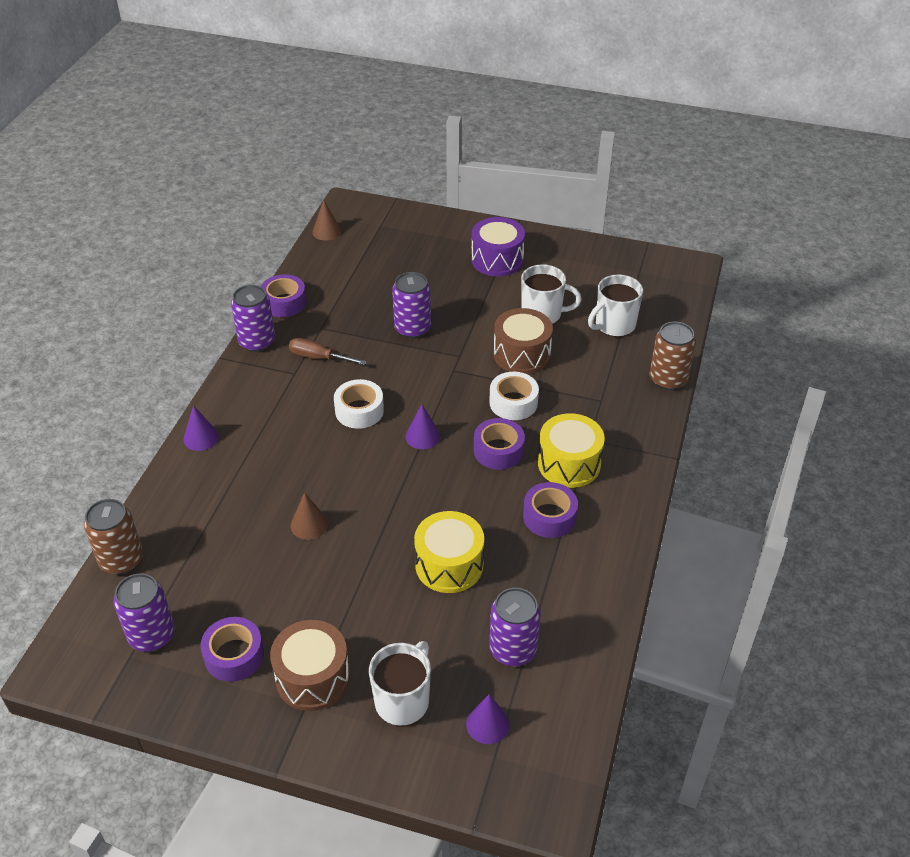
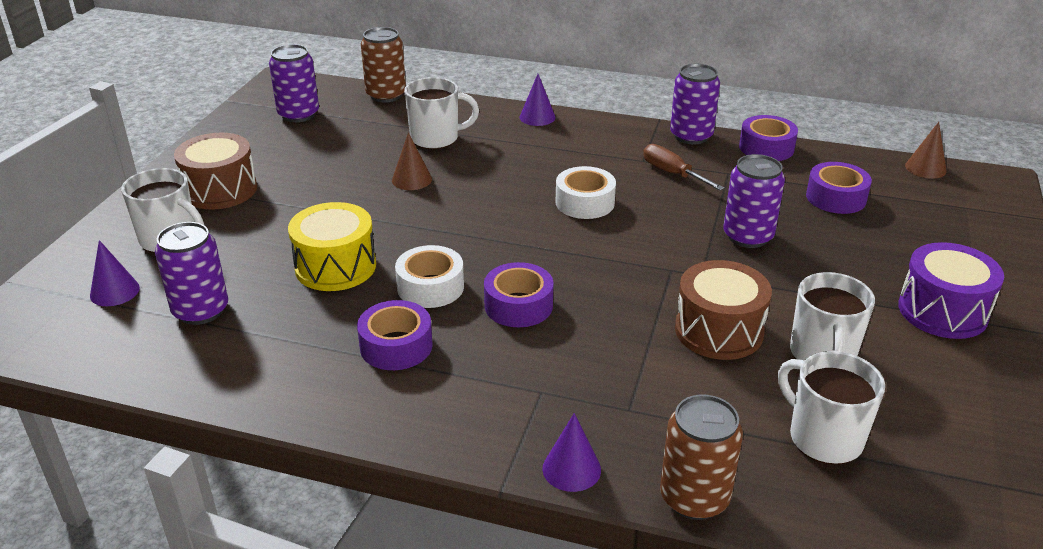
camera: 90 degrees right, 10 degrees down
(231, 511) = (436, 138): none -> white mug
(234, 655) = (262, 151): purple tape -> purple tape (836, 197)
(319, 358) = (673, 173): brown screwdriver -> brown screwdriver turned 60 degrees counterclockwise
(422, 436) = (543, 246): purple cone -> purple cone (571, 469)
(513, 403) = (612, 320): white tape -> white tape (430, 287)
(569, 463) = (492, 368): yellow drum -> none

